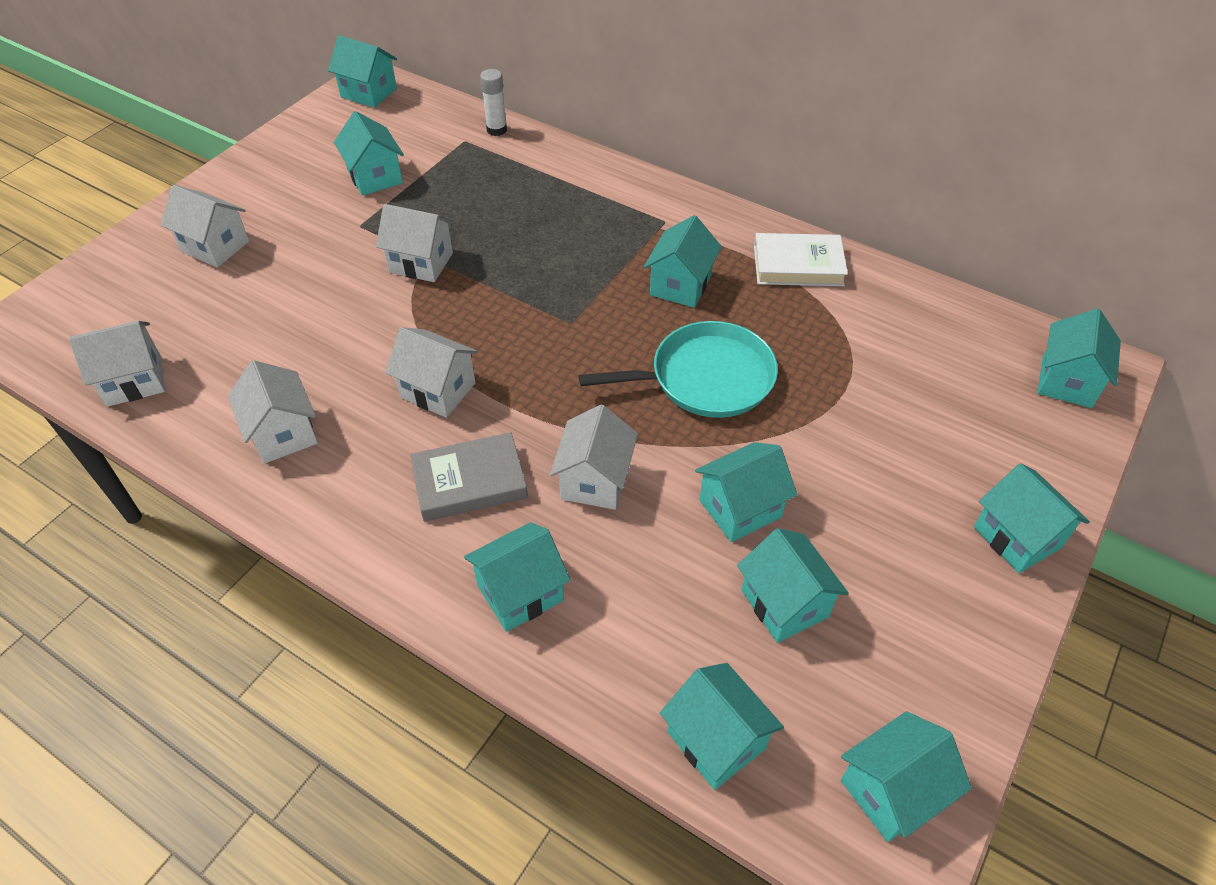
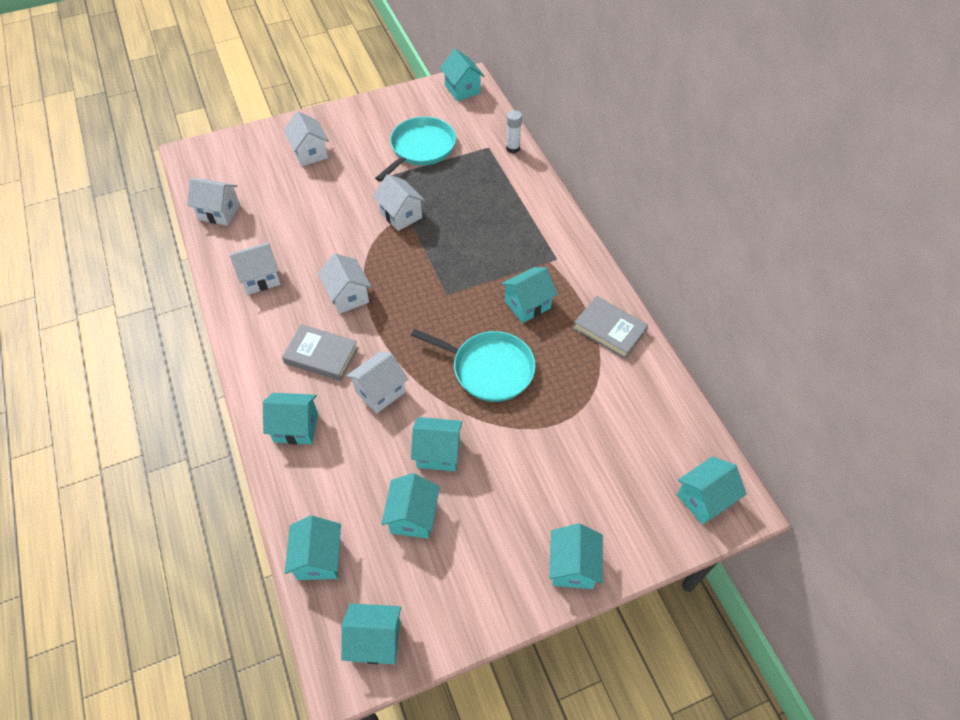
camera: 35 degrees right, 5 degrees up
(283, 433) = (260, 278): white house -> white house turned 60 degrees clockwise
(375, 177) = (421, 148): turquoise house -> turquoise pan
(798, 265) = (609, 330): white book -> grey book

